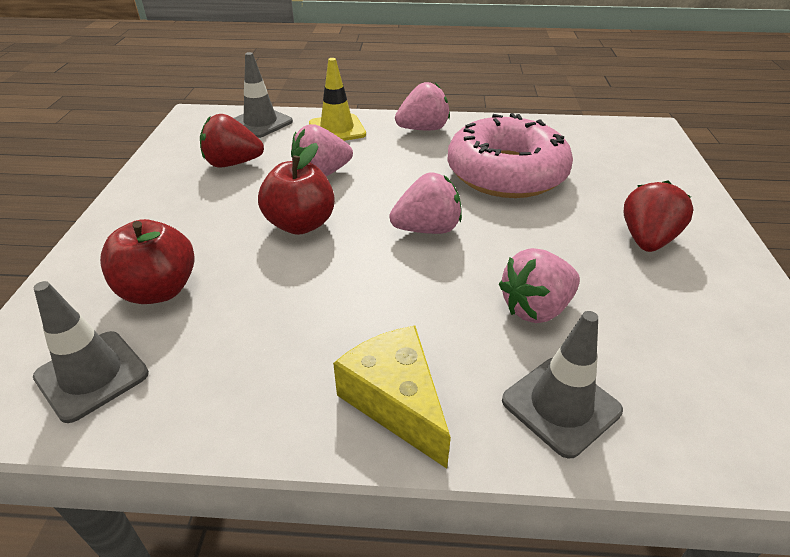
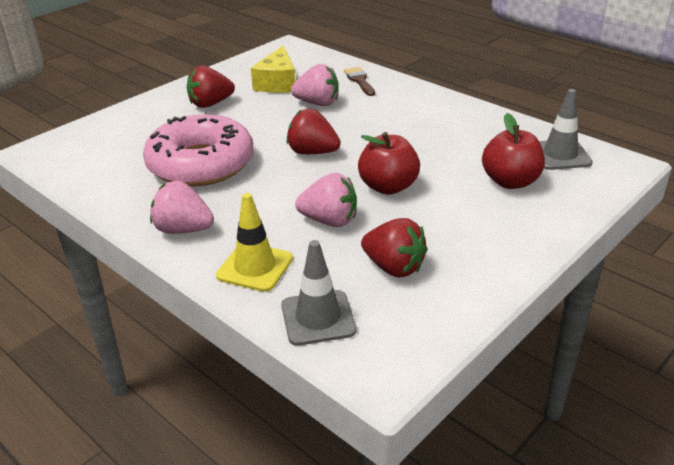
camera: 140 degrees left, 5 degrees down
(396, 401) = (421, 101): yellow cheese -> yellow cheese (277, 83)
(427, 229) = (312, 152): pink strawberry -> red strawberry
(561, 405) = (359, 80): grey traffic cone -> brown brush

